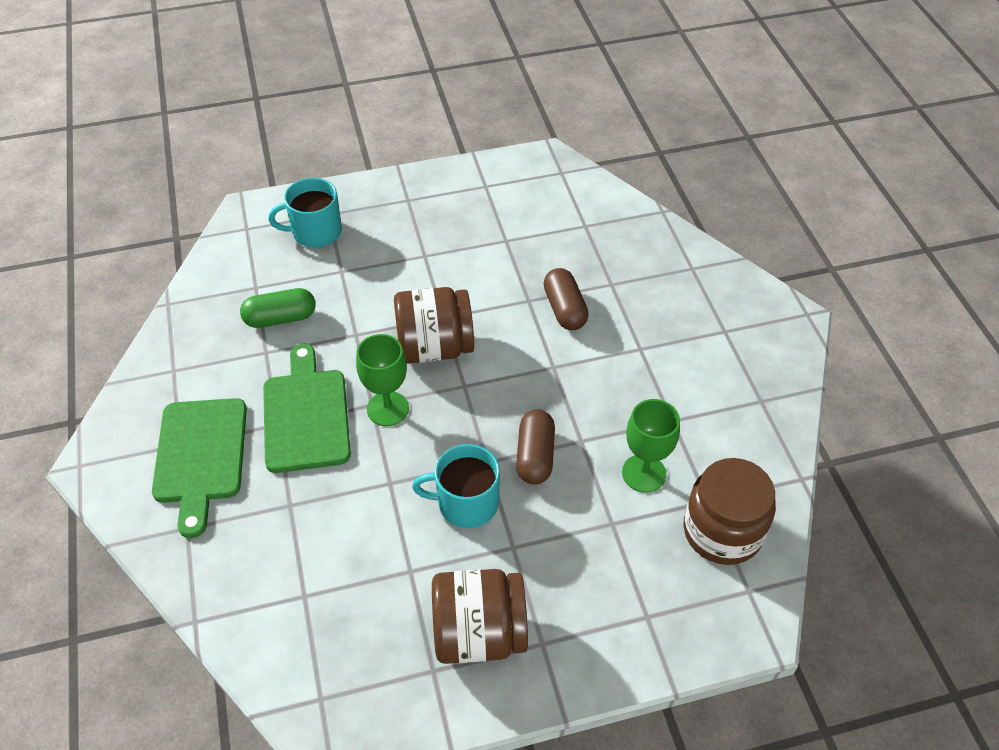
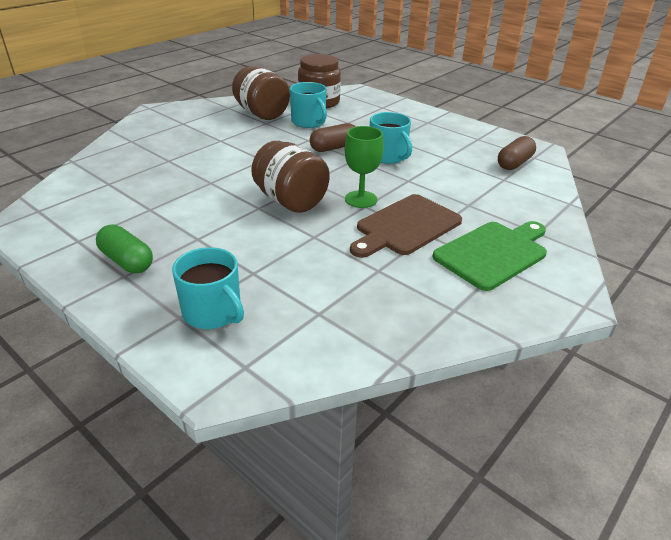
camera: 125 degrees left, 15 degrees down
(280, 318) = (338, 280): green capsule -> green capsule (127, 261)
(305, 415) = (405, 226): green cutting board -> brown cutting board
(479, 633) = (446, 134): brown jar -> brown jar (261, 113)
(564, 309) = (208, 168): brown capsule -> brown capsule (514, 163)
(644, 473) = (309, 122): green goblet -> turquoise mug

